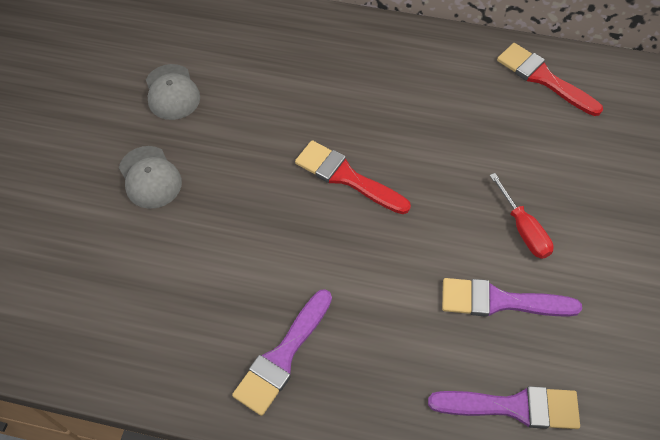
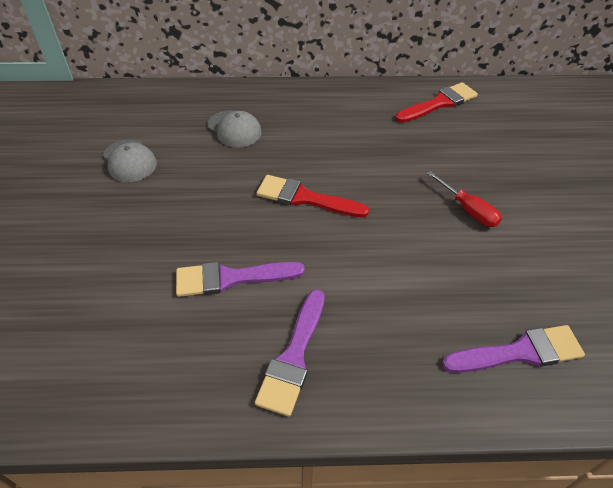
camera: 15 degrees left, 10 degrees down
(150, 177) = (124, 230): grey cap -> grey cap (234, 129)
(500, 301) = (472, 268): purple brush -> purple brush (231, 278)
(543, 78) = (439, 103): red brush -> red brush turned 120 degrees clockwise

